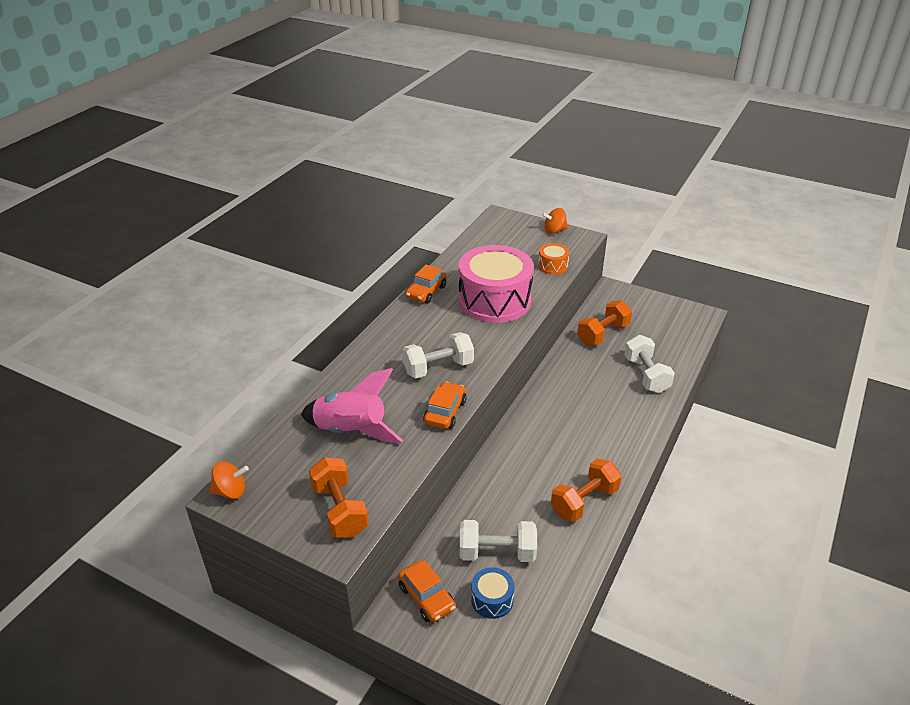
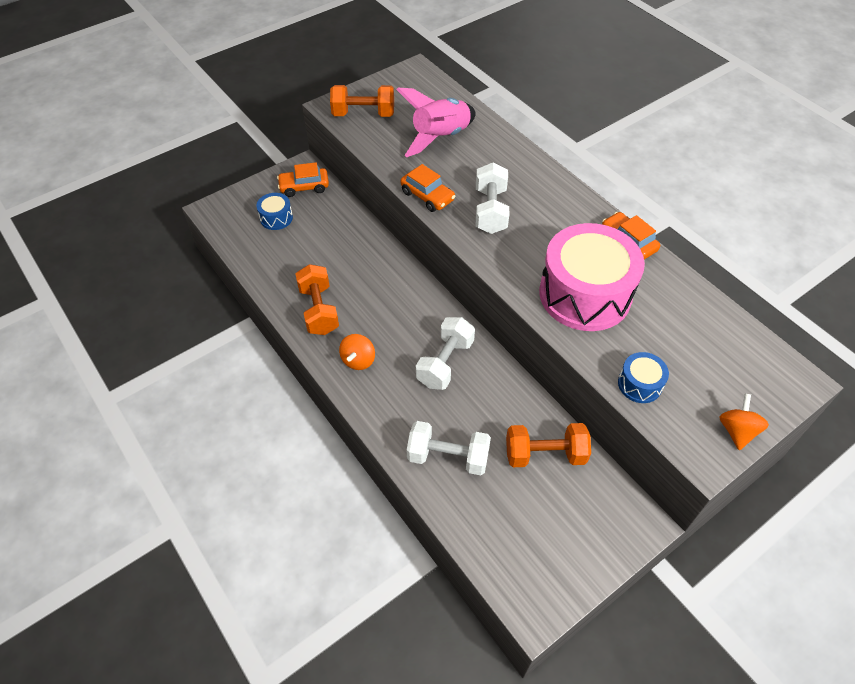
camera: 115 degrees right, 15 degrees up
(231, 491) = (418, 71): orange spinning top -> orange spinning top (358, 360)
(497, 553) = (311, 235): white dumbbell -> white dumbbell (445, 363)
(553, 266) = (639, 384): orange drum -> blue drum
(603, 334) = (545, 454): orange dumbbell -> orange dumbbell turned 75 degrees counterclockwise

